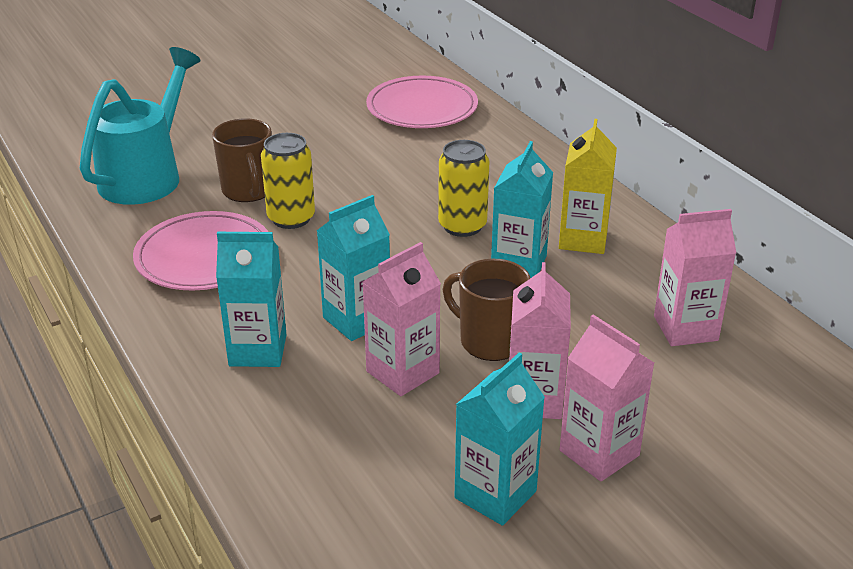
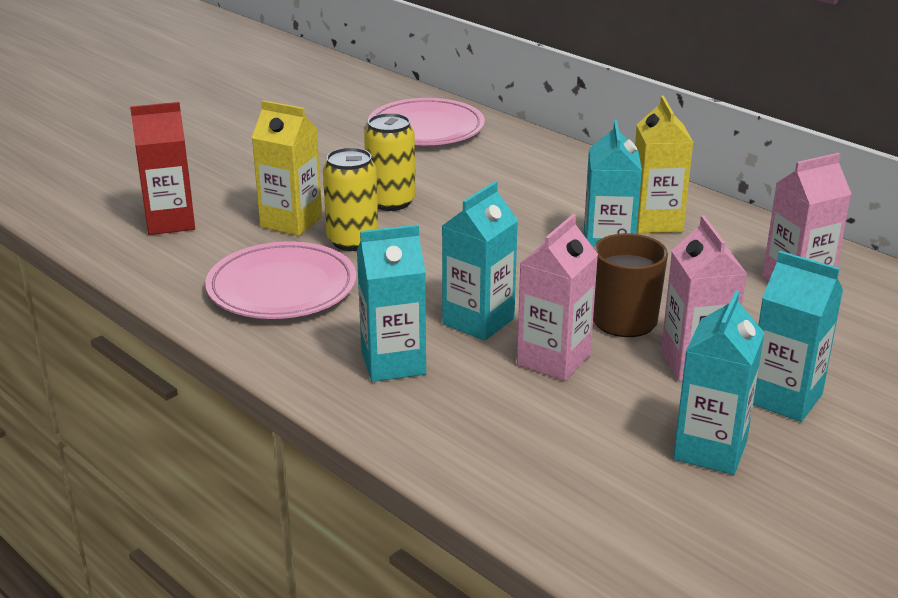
camera: 15 degrees left, 5 degrees down
(146, 176) = (170, 222): turquoise watering can -> red carton
(248, 190) = (291, 222): brown mug -> yellow carton
(462, 226) = (532, 225): yellow can -> yellow can (391, 202)
(599, 453) = (784, 398): pink carton -> turquoise carton

